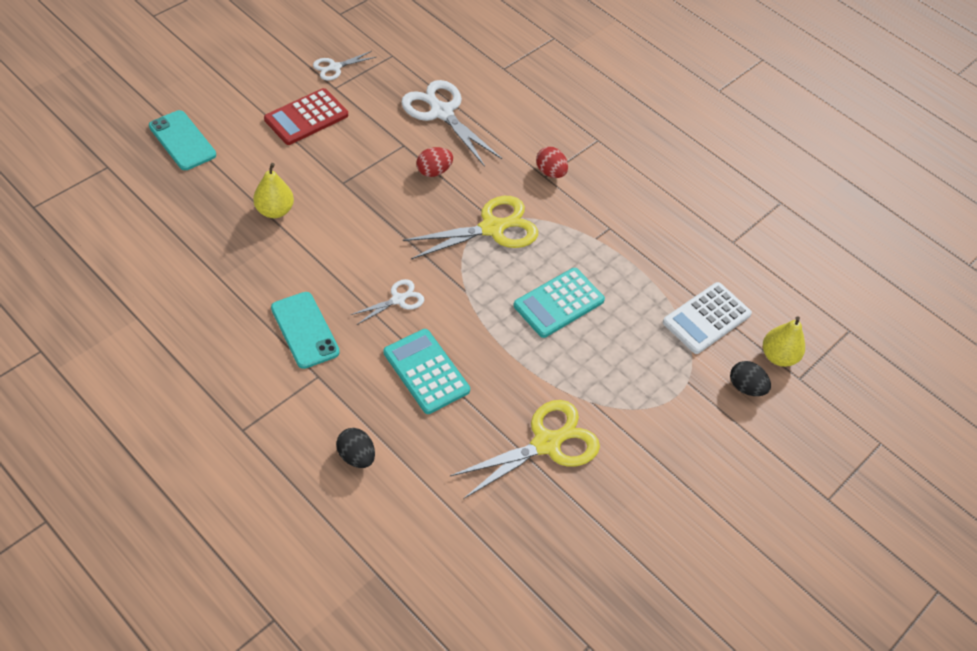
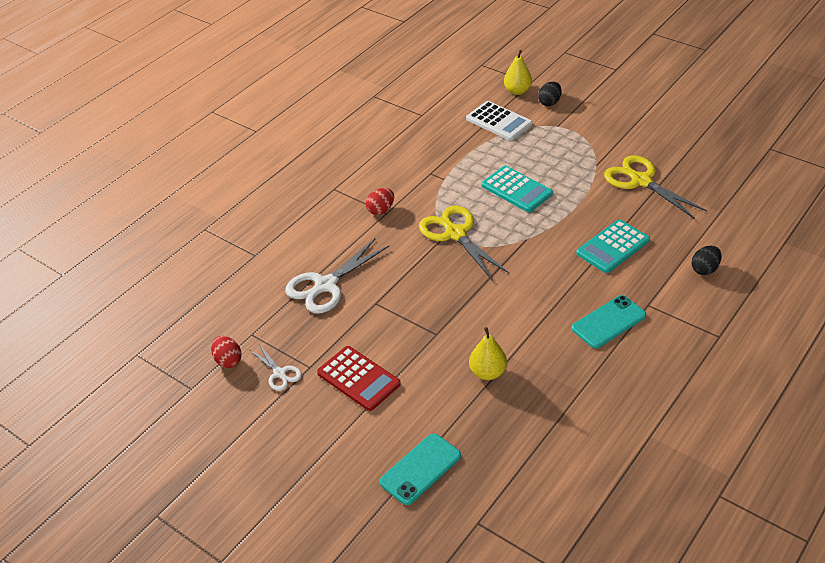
camera: 90 degrees left, 10 degrees down
(398, 299) = (552, 274): white scissors -> none
(434, 171) = (402, 278): red egg -> red egg (228, 360)

